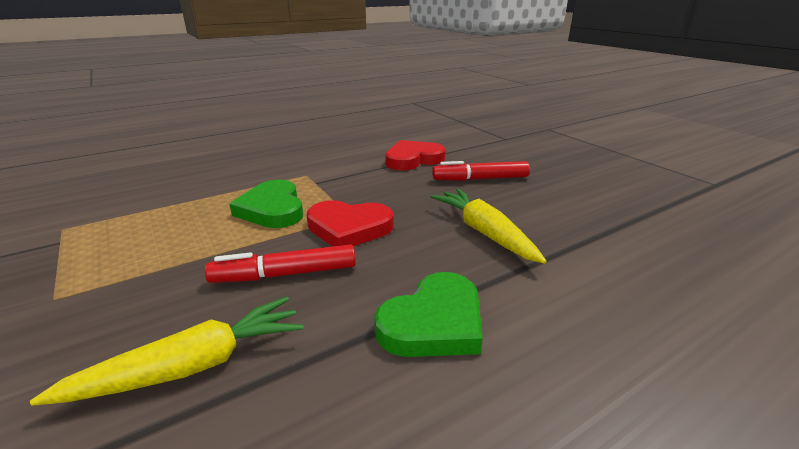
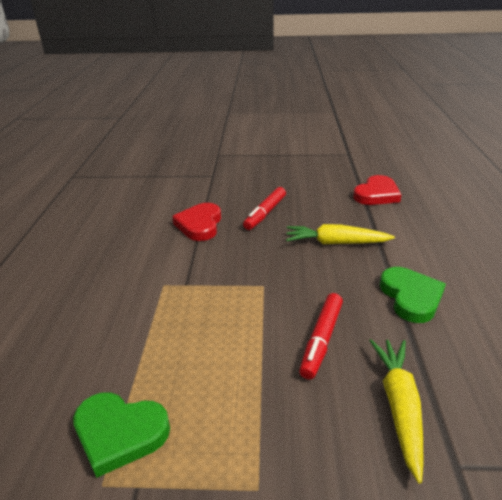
camera: 55 degrees left, 5 degrees up
(272, 209) = (213, 321): green heart -> green heart (120, 433)
(349, 228) = (282, 292): red heart -> red heart (376, 194)

